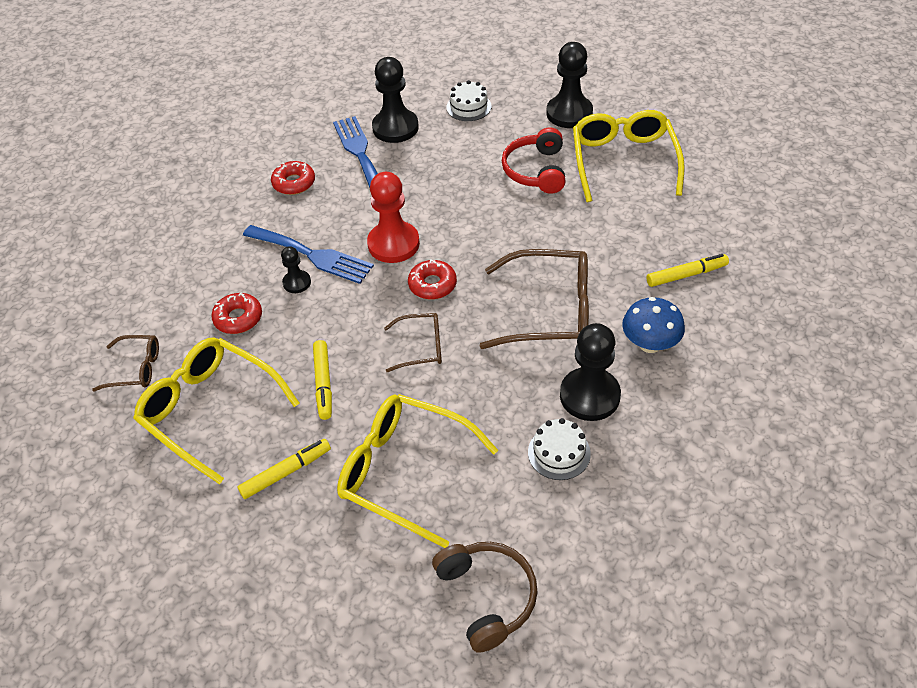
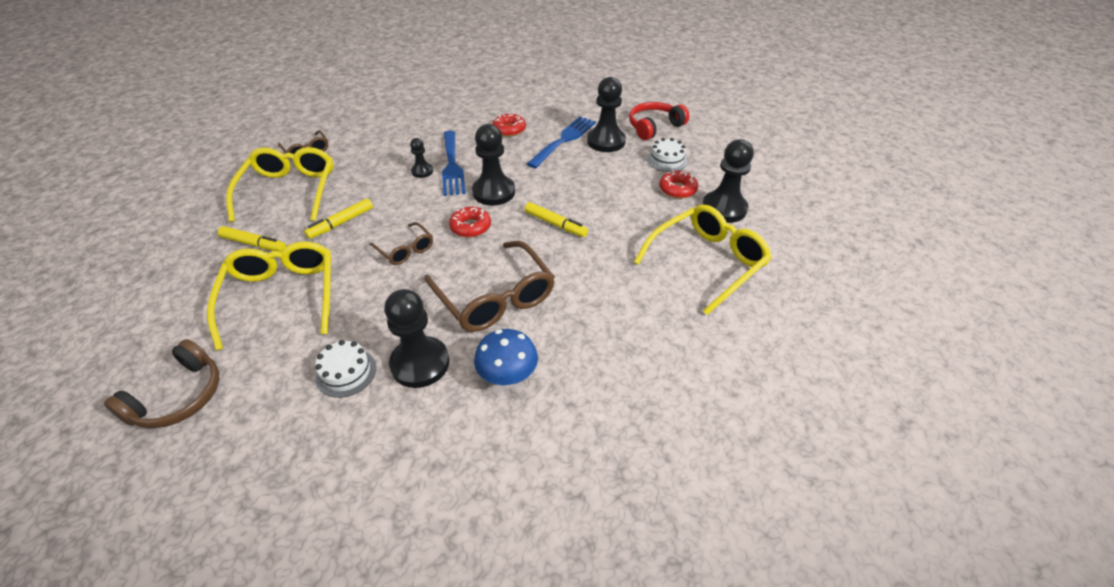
camera: 50 degrees right, 5 degrees down
(238, 318) = (373, 165): red donut -> red donut (677, 189)
(393, 244) = (494, 192): red pawn -> black pawn
(536, 170) = (639, 221): red headphones -> red headphones (654, 127)
(686, 275) = (613, 363): yellow marker -> yellow marker (555, 224)

